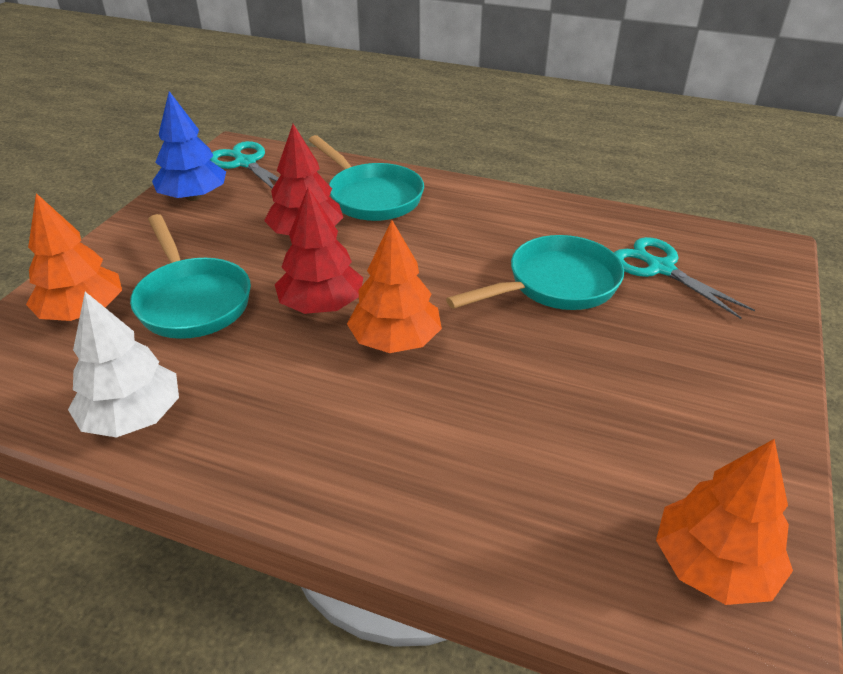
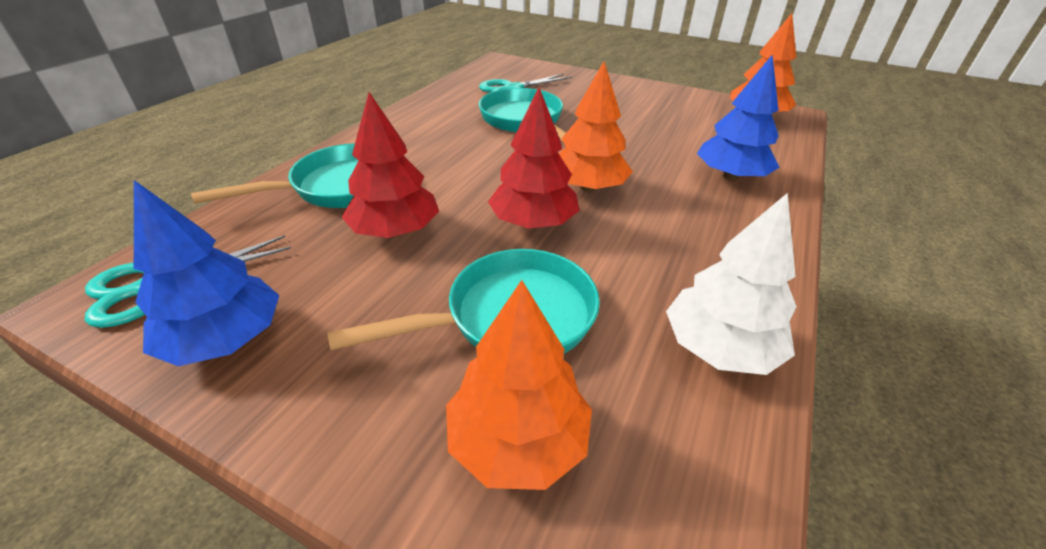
camera: 85 degrees left, 0 degrees up
(449, 479) = (730, 176): none -> blue tree

